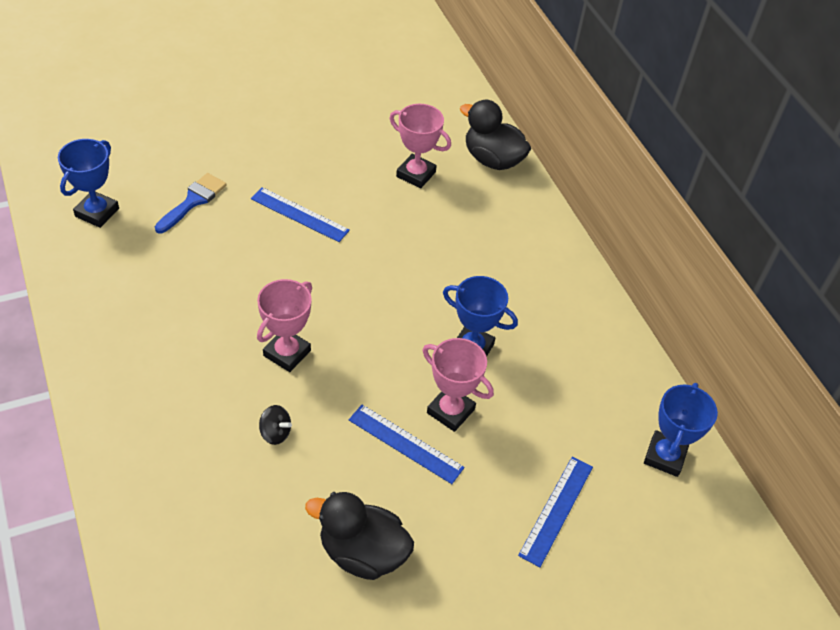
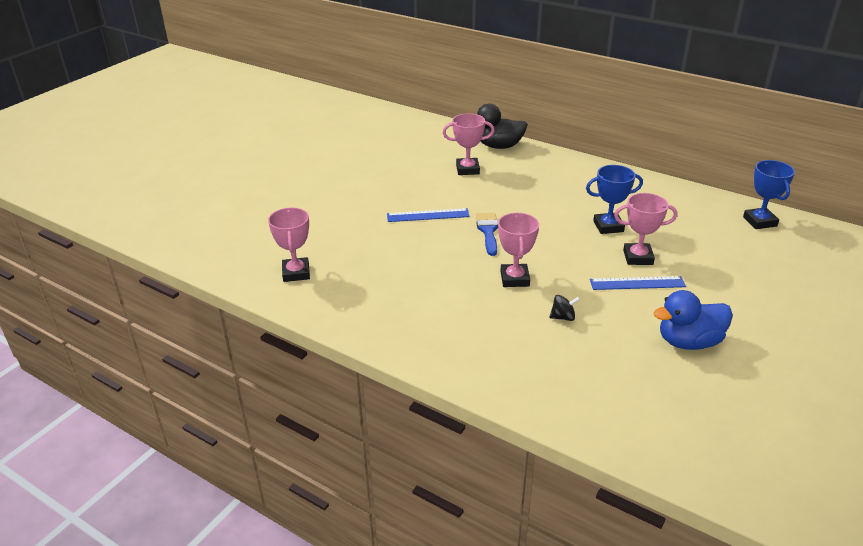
camera: 30 degrees left, 15 degrees down
(97, 212) = (296, 273): blue trophy -> pink trophy
(193, 201) = (352, 239): blue brush -> blue brush (488, 231)
(362, 552) = (688, 342): black duck -> blue duck
(556, 510) = (748, 269): blue ruler -> none

